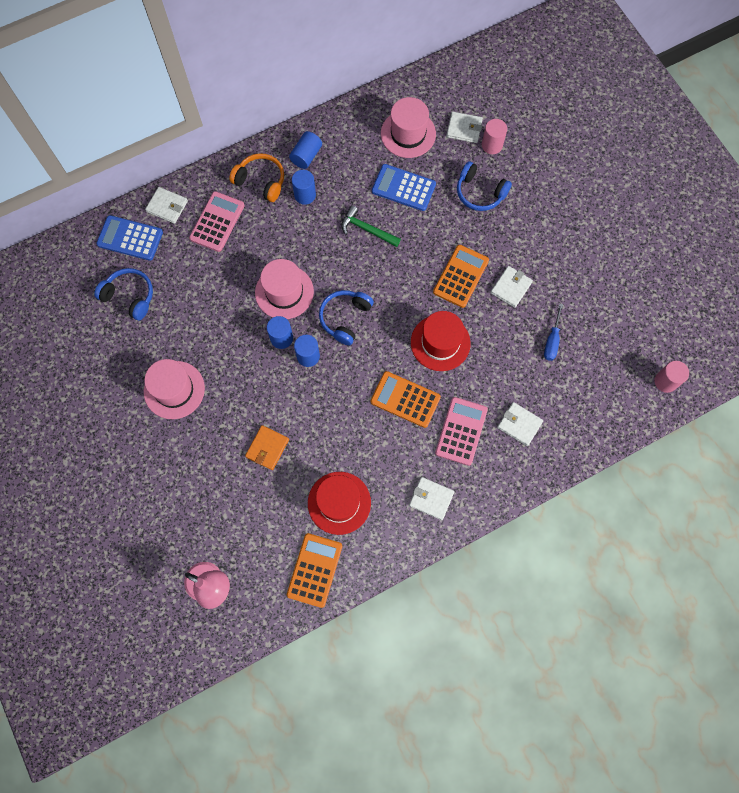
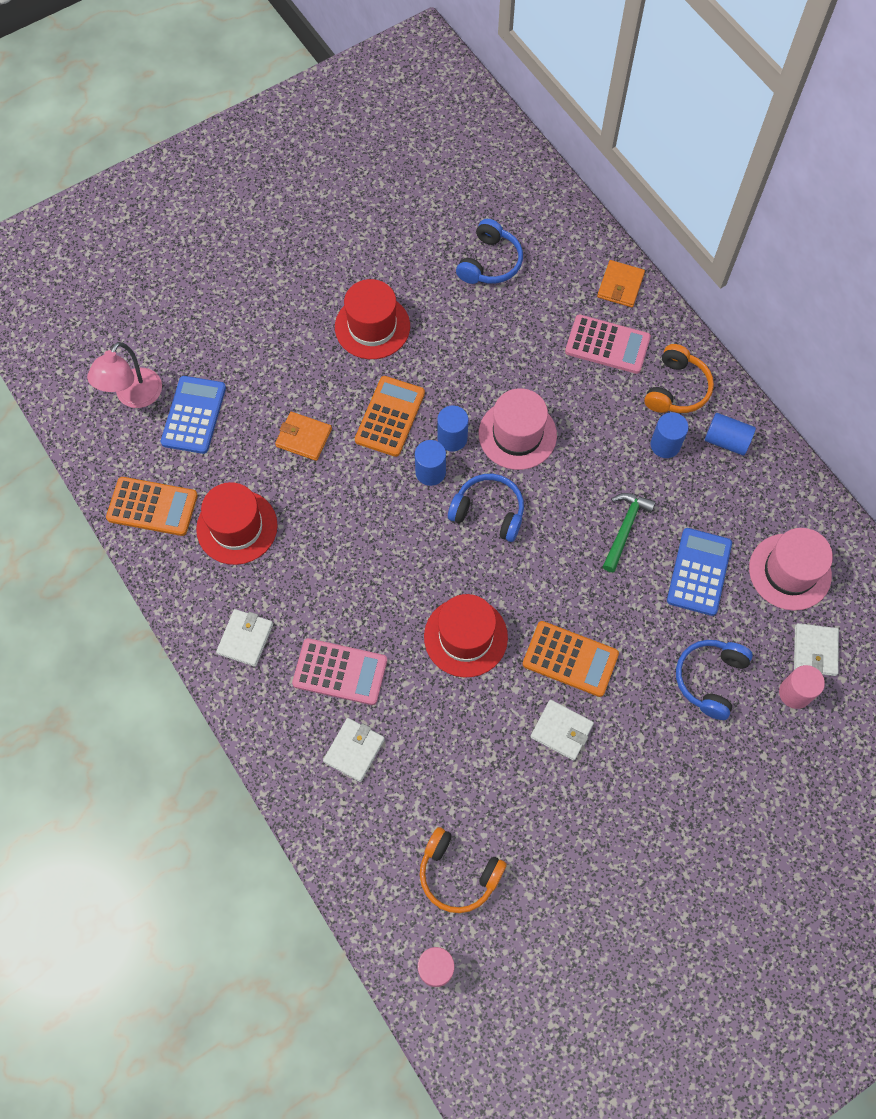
camera: 85 degrees right, 5 degrees down
(130, 238) = (569, 252): blue calculator -> blue calculator (194, 415)
(167, 206) = (620, 286): white wallet -> orange wallet
(174, 390) = (372, 327): pink hat -> red hat
(405, 399) = (380, 597): orange calculator -> orange calculator (390, 416)
(552, 340) = (485, 793): blue screwdriver -> none
(605, 362) = (458, 873): none -> orange headphones

